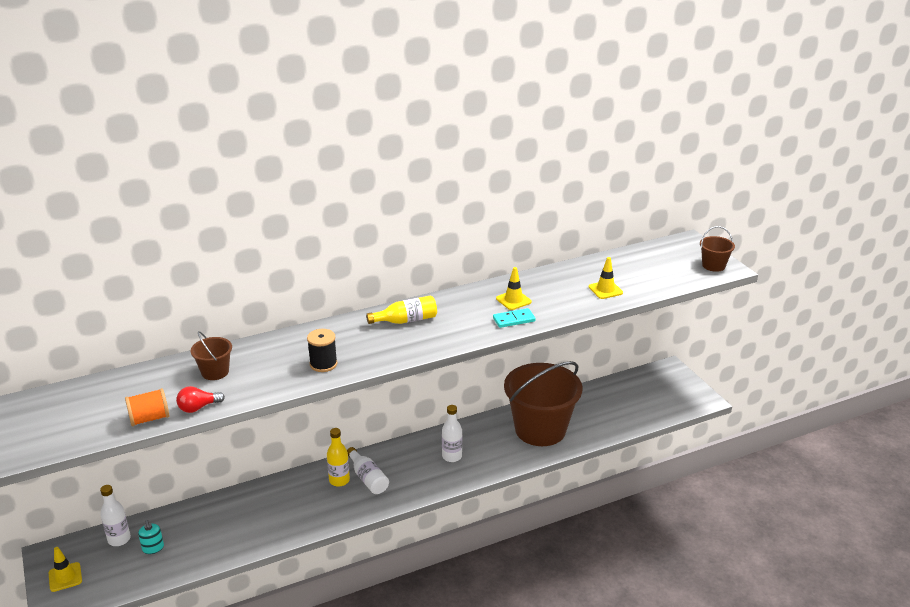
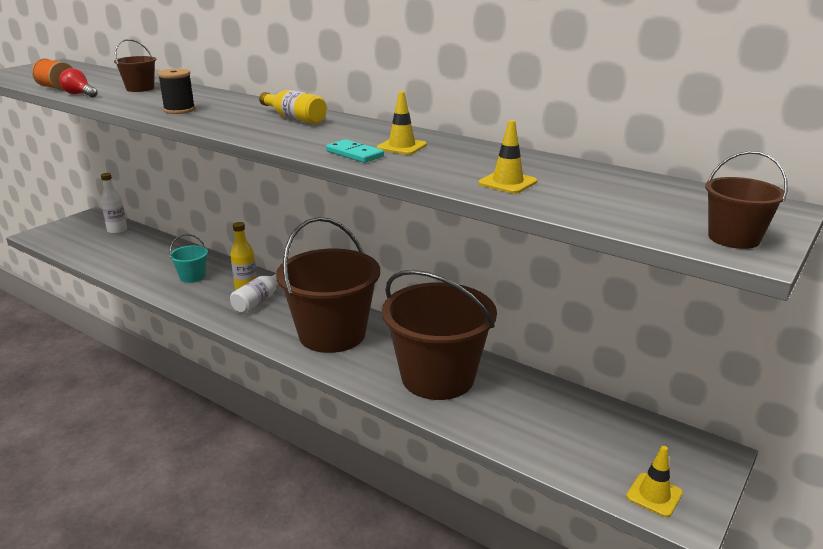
camera: 60 degrees right, 5 degrees down
(65, 577) = (68, 228): yellow traffic cone -> yellow traffic cone (654, 495)
(153, 548) = (112, 244): turquoise soap dispenser -> none
(287, 507) = (192, 277): none -> turquoise bucket
(452, 456) = (332, 334): white bottle -> brown bucket

